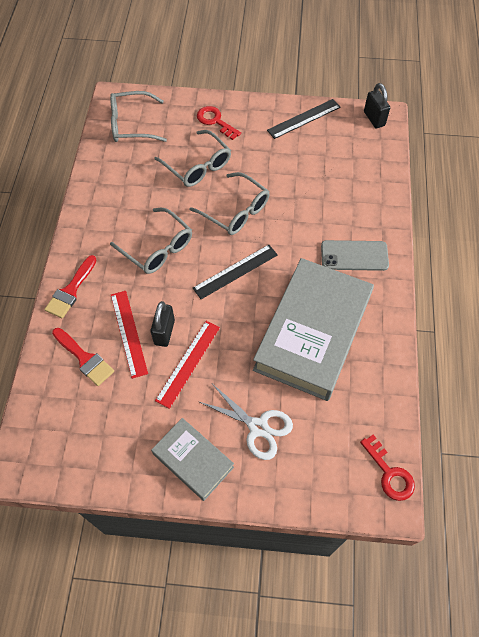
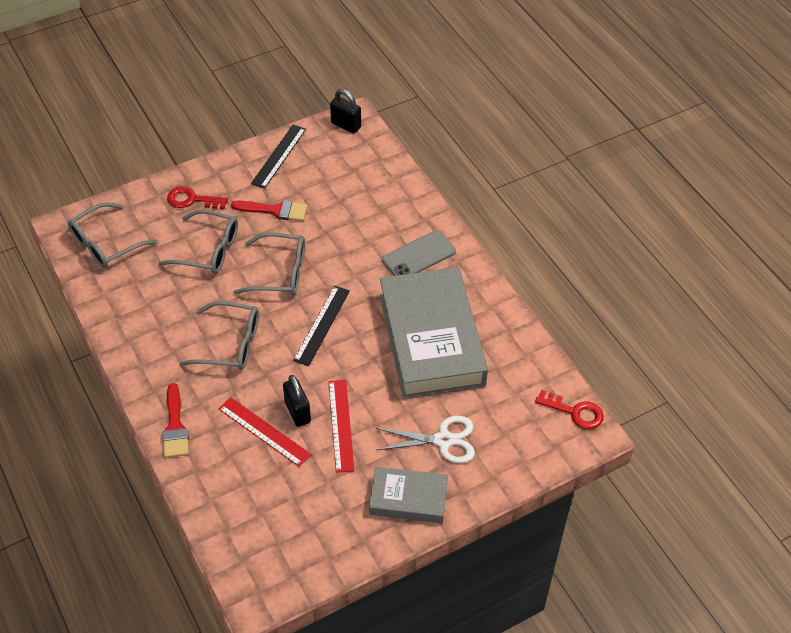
camera: 35 degrees left, 10 degrees down
(84, 358) = (240, 476): red brush -> red brush (275, 210)

